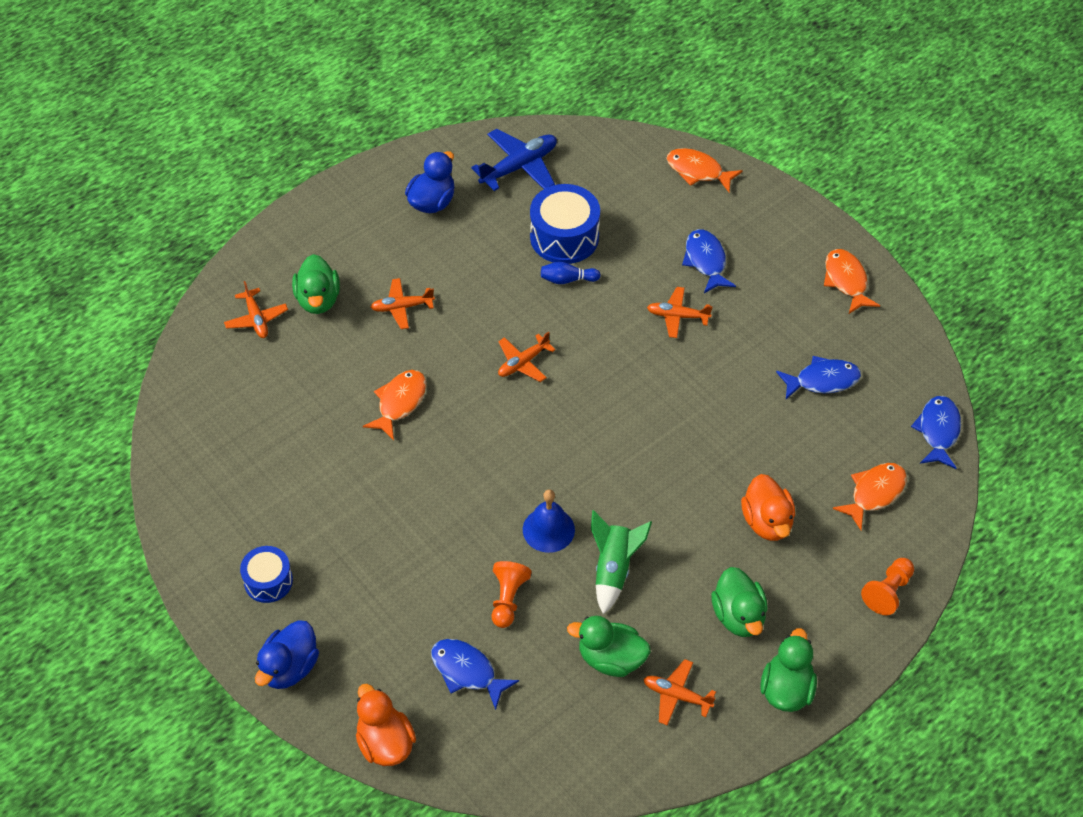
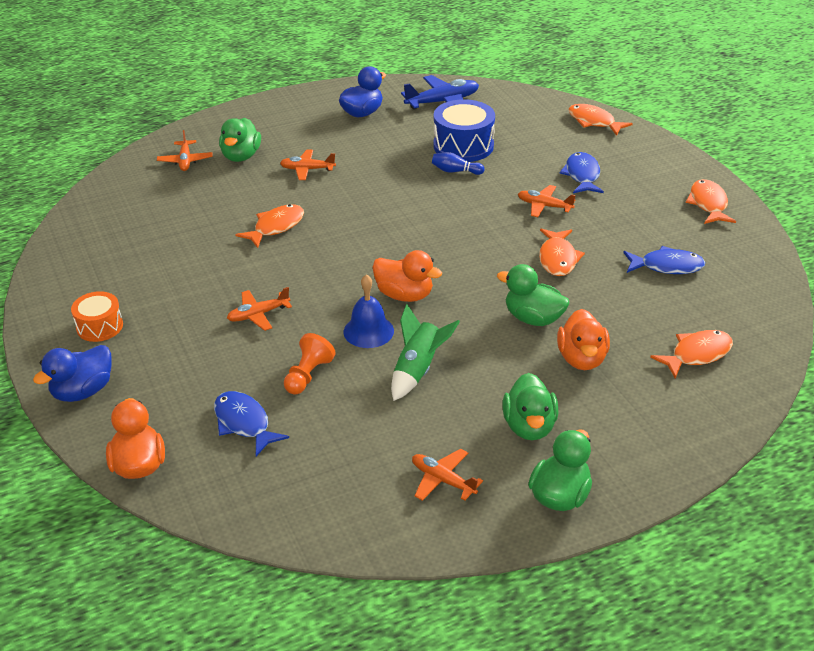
camera: 15 degrees right, 15 degrees down
(268, 581) = (100, 326): blue drum -> orange drum
(523, 363) = (394, 217): orange plane -> orange plane (258, 315)
(569, 473) = (404, 295): none -> orange duck
(610, 658) = (387, 438): green duck -> green duck (533, 318)
(711, 391) = (558, 258): none -> orange fish
(888, 592) = (691, 433): orange pawn -> none
(938, 431) = (773, 318): blue fish -> none

